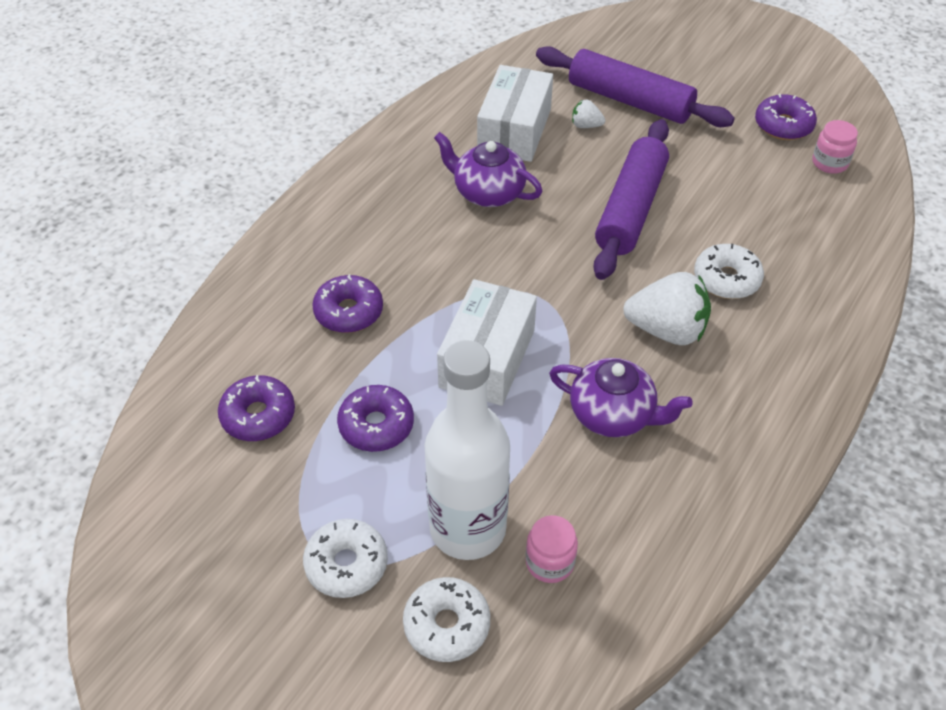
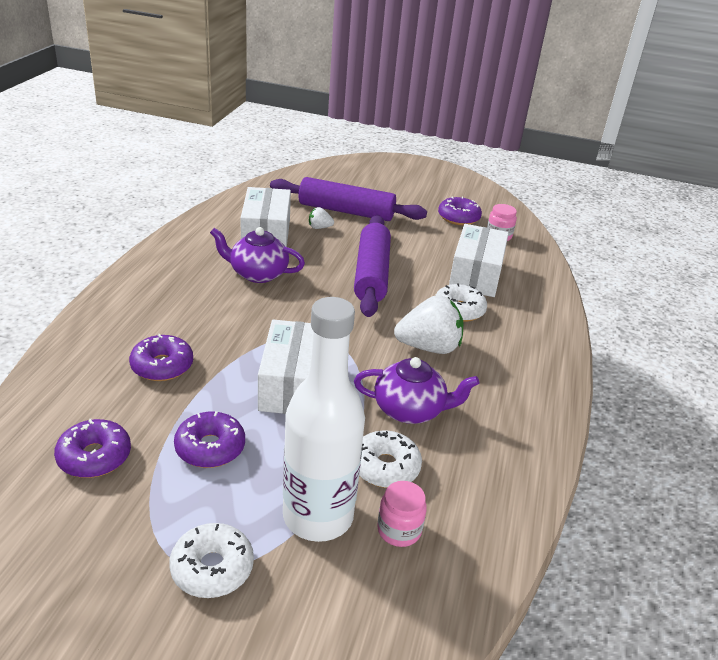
camera: 20 degrees left, 15 degrees down
(447, 625) = (324, 602): white donut -> white donut (385, 467)
(771, 226) = (476, 275): none -> white box

